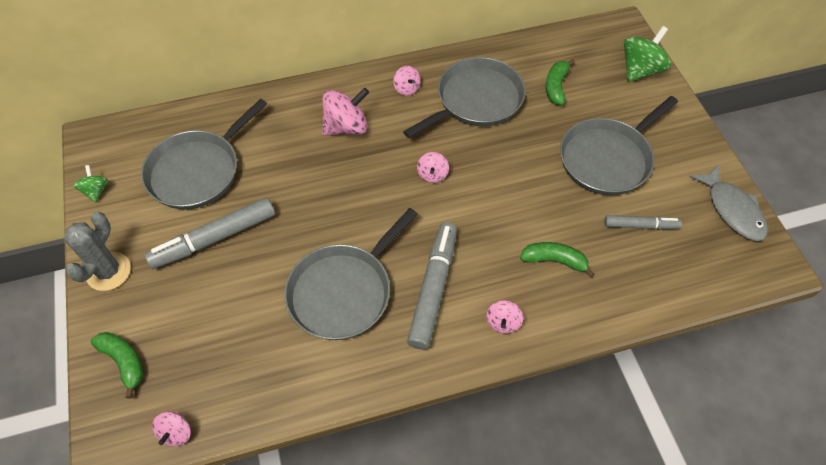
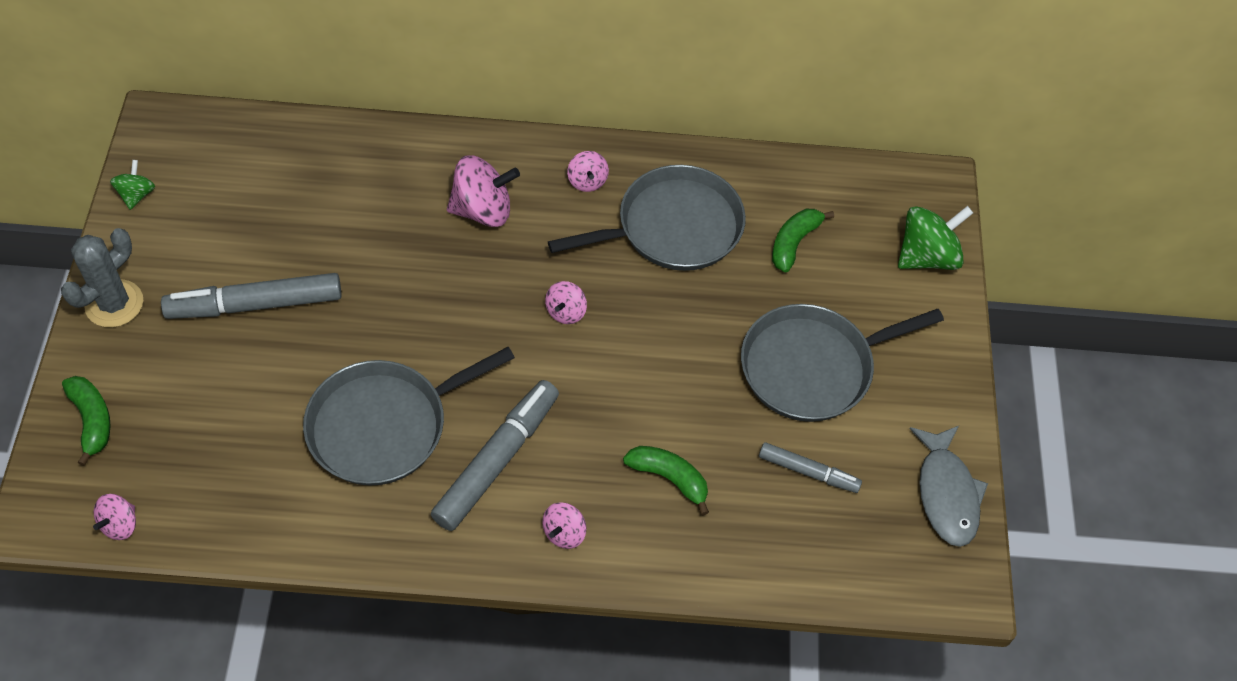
camera: 15 degrees right, 0 degrees up
(198, 171) = (270, 209): grey pan -> none

